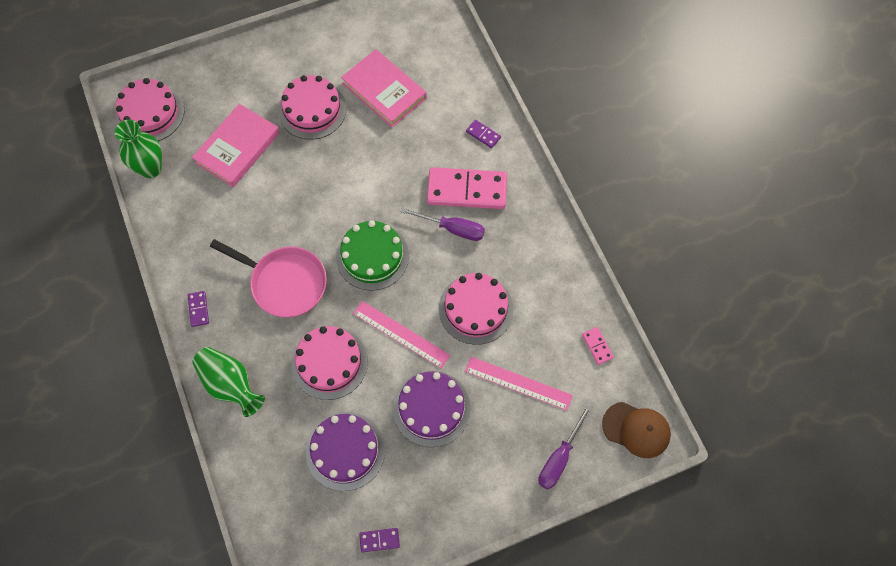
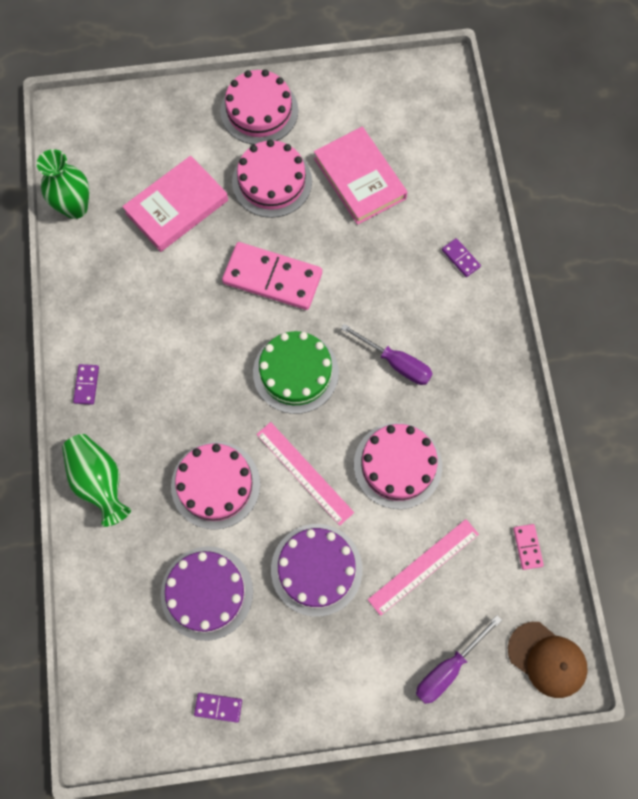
camera: 15 degrees right, 5 degrees up
(150, 113) = (90, 143): pink cake -> pink cake (259, 111)
(284, 283) = (189, 378): pink pan -> none
(467, 190) = (424, 320): pink domino -> pink domino (272, 278)
(518, 383) = (423, 566): pink ruler -> pink ruler turned 75 degrees counterclockwise

